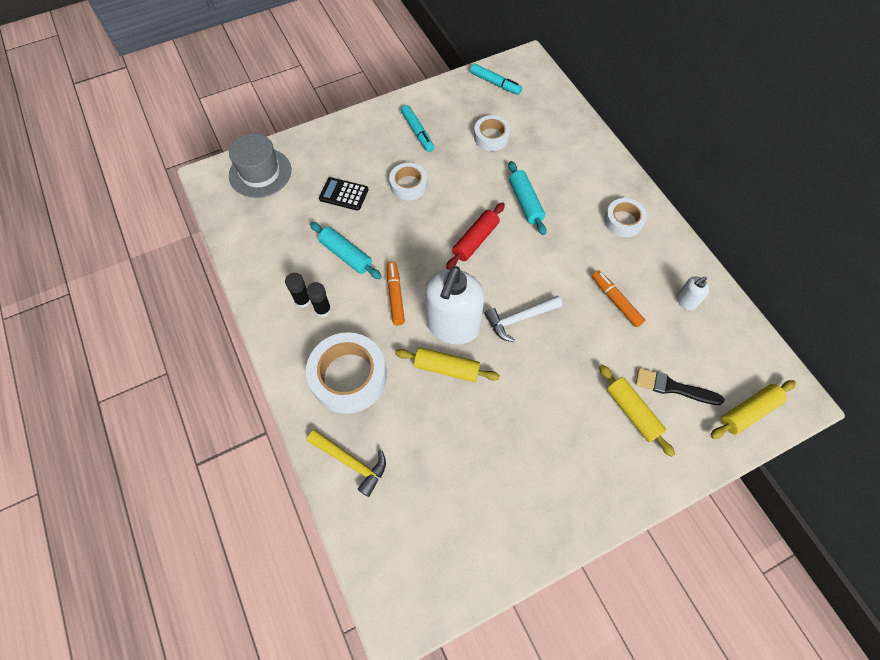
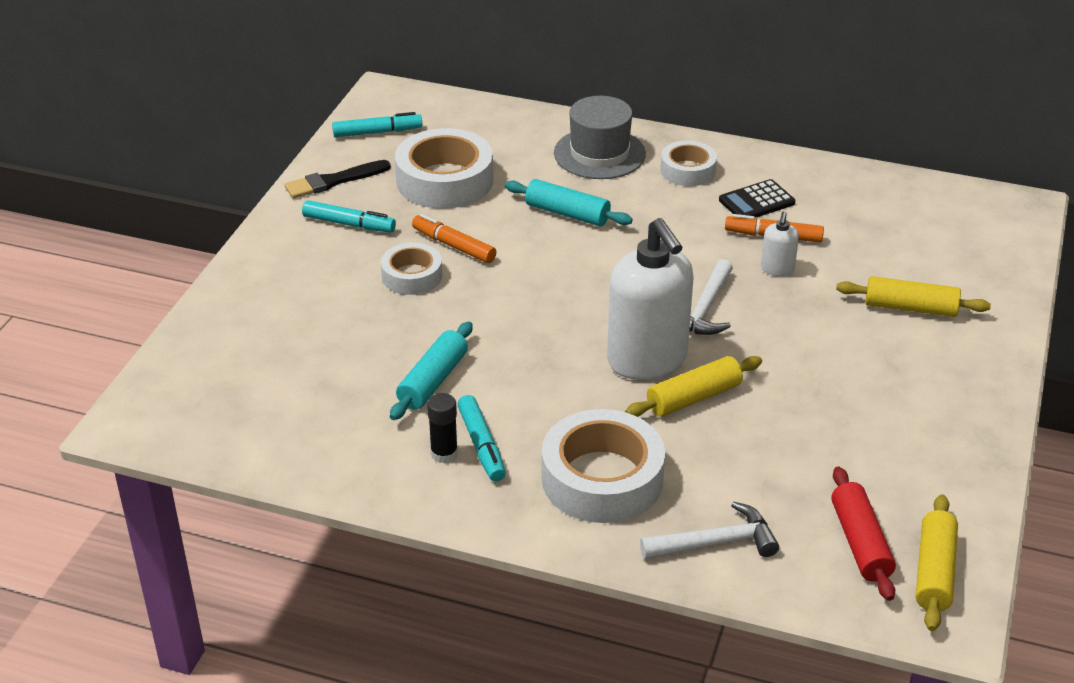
camera: 45 degrees left, 25 degrees down
(260, 173) = (196, 377): grey hat -> grey hat (599, 153)
(323, 310) = (481, 445): black glue stick -> turquoise marker
(344, 194) = (344, 331): black calculator -> black calculator (756, 202)
(346, 255) = (433, 381): turquoise rolling pin -> turquoise rolling pin turned 60 degrees counterclockwise
(351, 462) = (715, 543): yellow hammer -> white hammer
(395, 296) = (547, 378): orange marker -> orange marker (454, 246)
(475, 240) = (562, 276): red rolling pin -> red rolling pin (860, 543)
(491, 137) = (445, 180): white tape -> white tape, size x1.74
(674, 388) = (917, 266): black brush -> black brush (333, 181)
(686, 301) = (834, 196): white soap dispenser -> white soap dispenser (777, 269)
(748, 412) = (998, 241): yellow rolling pin -> yellow rolling pin (934, 572)

